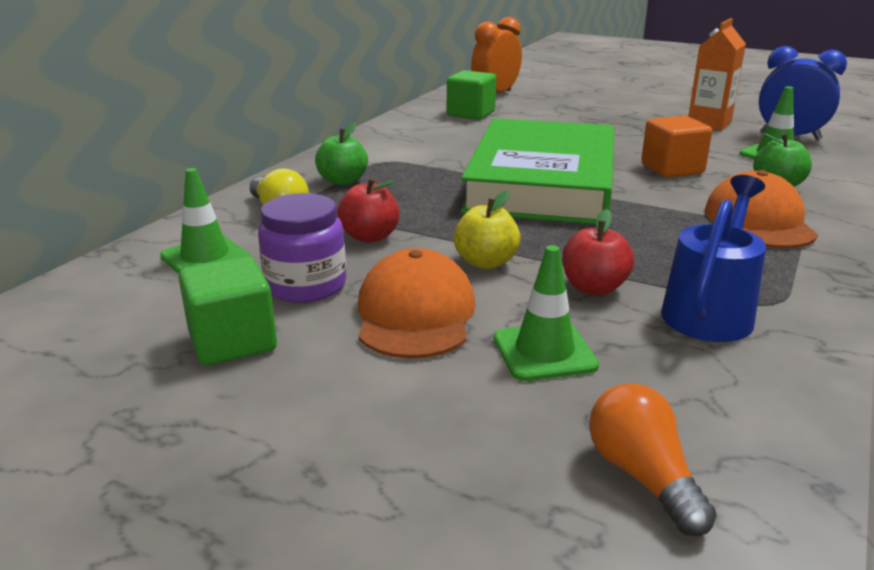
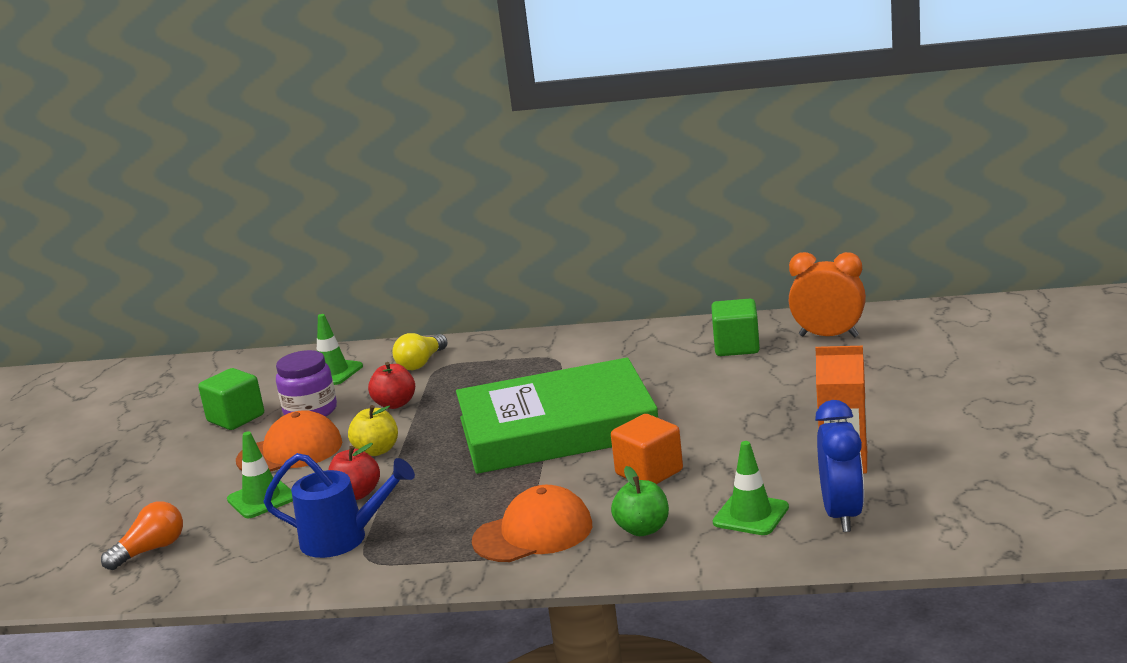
camera: 70 degrees right, 5 degrees down
(343, 181) = (495, 361): green apple -> none

